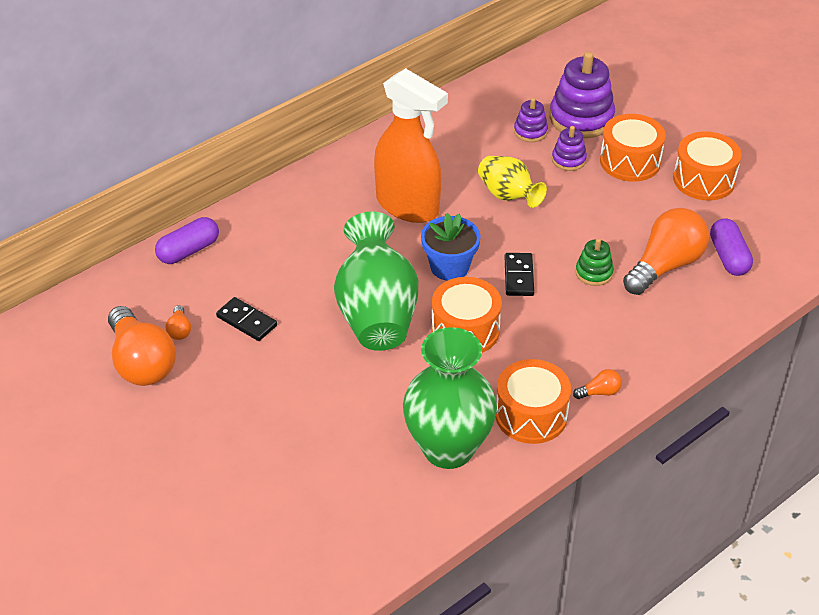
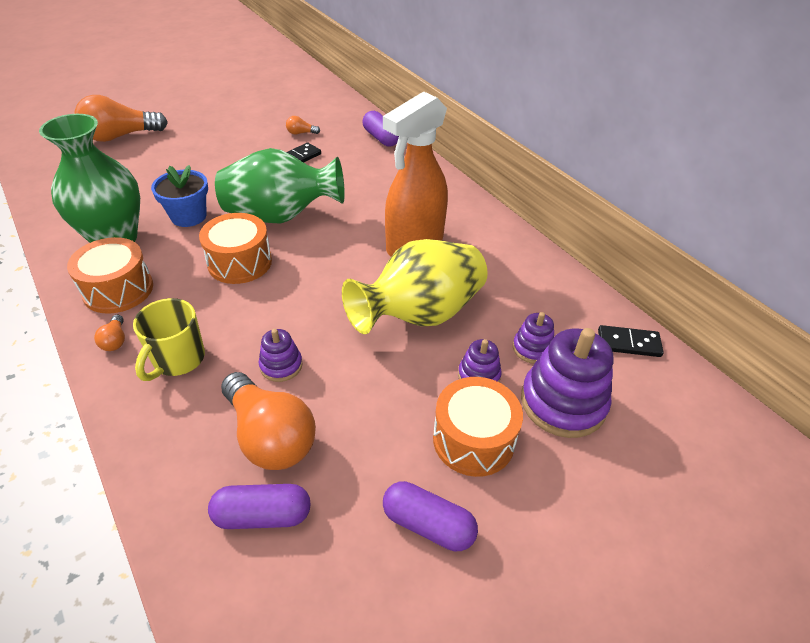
camera: 95 degrees right, 0 degrees up
(141, 362) = (277, 120): orange light bulb -> orange light bulb (121, 136)
(449, 267) = (324, 262): blue flower pot -> blue flower pot (188, 216)
(508, 196) = (420, 314): yellow vase -> yellow vase, size x1.75
(518, 276) = (296, 306): black domino -> black domino (628, 343)
(594, 273) = (281, 365): green stacking toy -> purple stacking toy
(608, 340) = (178, 360): none -> yellow mug
(704, 180) = (428, 525): orange drum -> purple capsule

